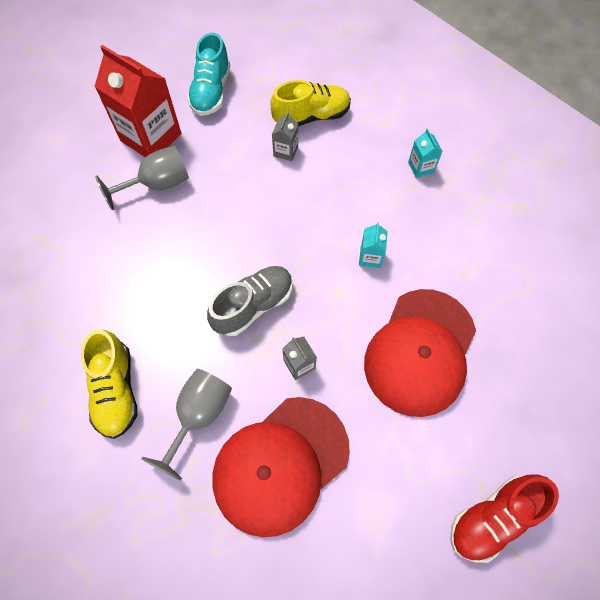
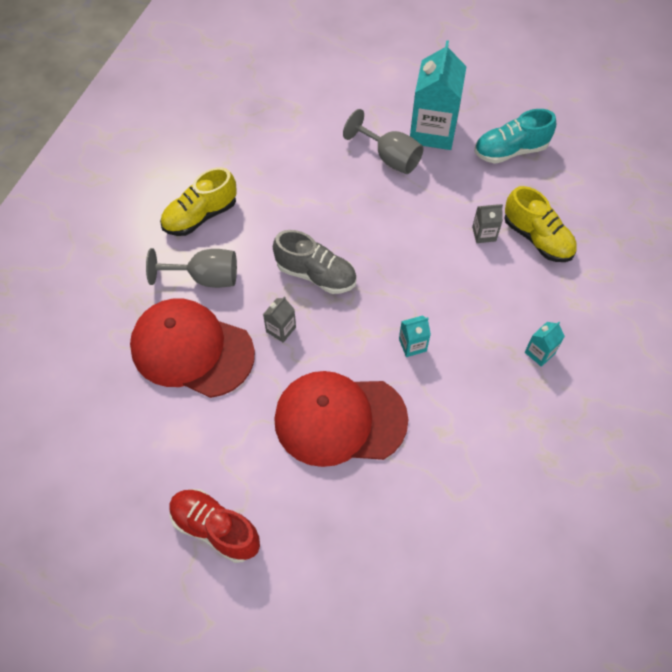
camera: 65 degrees right, 5 degrees down
(151, 137) = (433, 131): red carton -> turquoise carton

